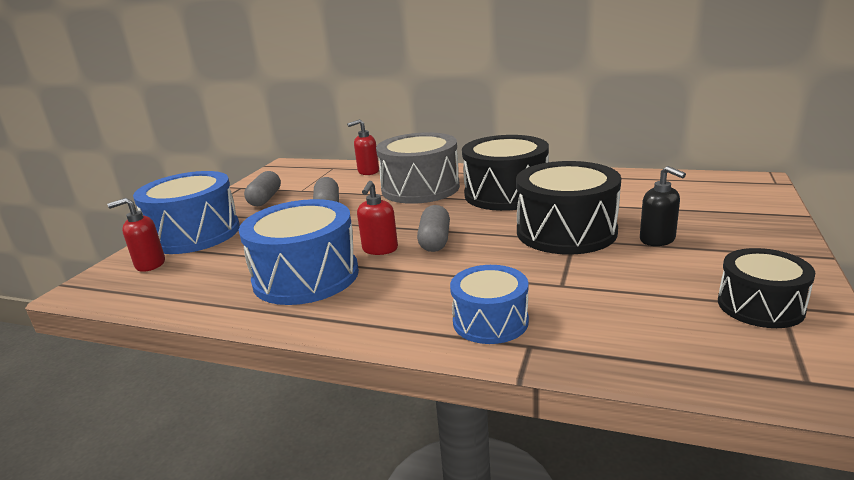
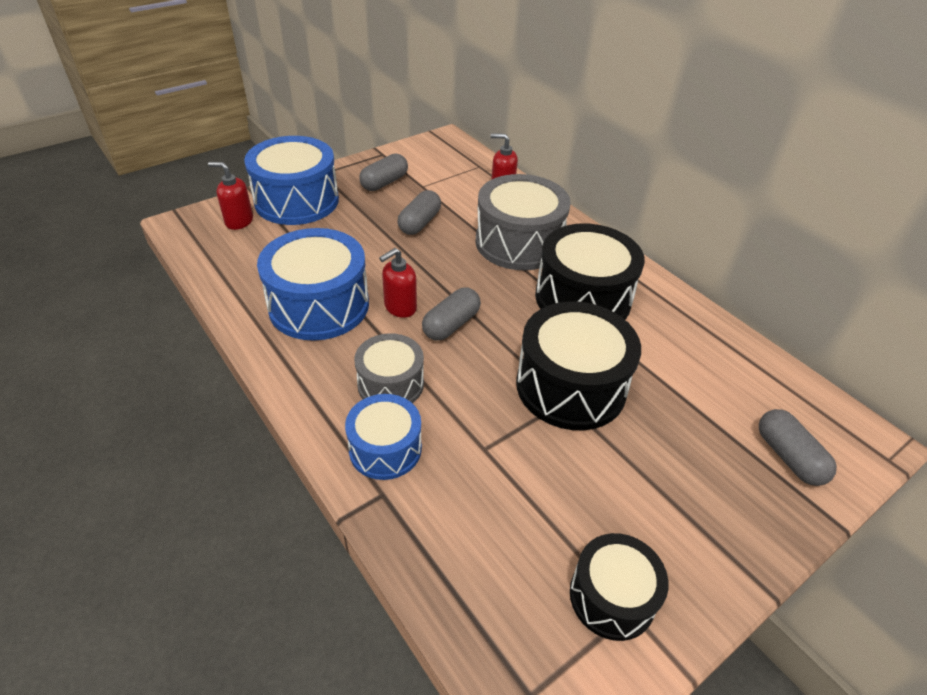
camera: 30 degrees right, 20 degrees up
(437, 288) = (390, 384): none -> grey drum
(657, 240) = (638, 453): black soap dispenser -> none
(732, 203) = (788, 457): none -> grey capsule

